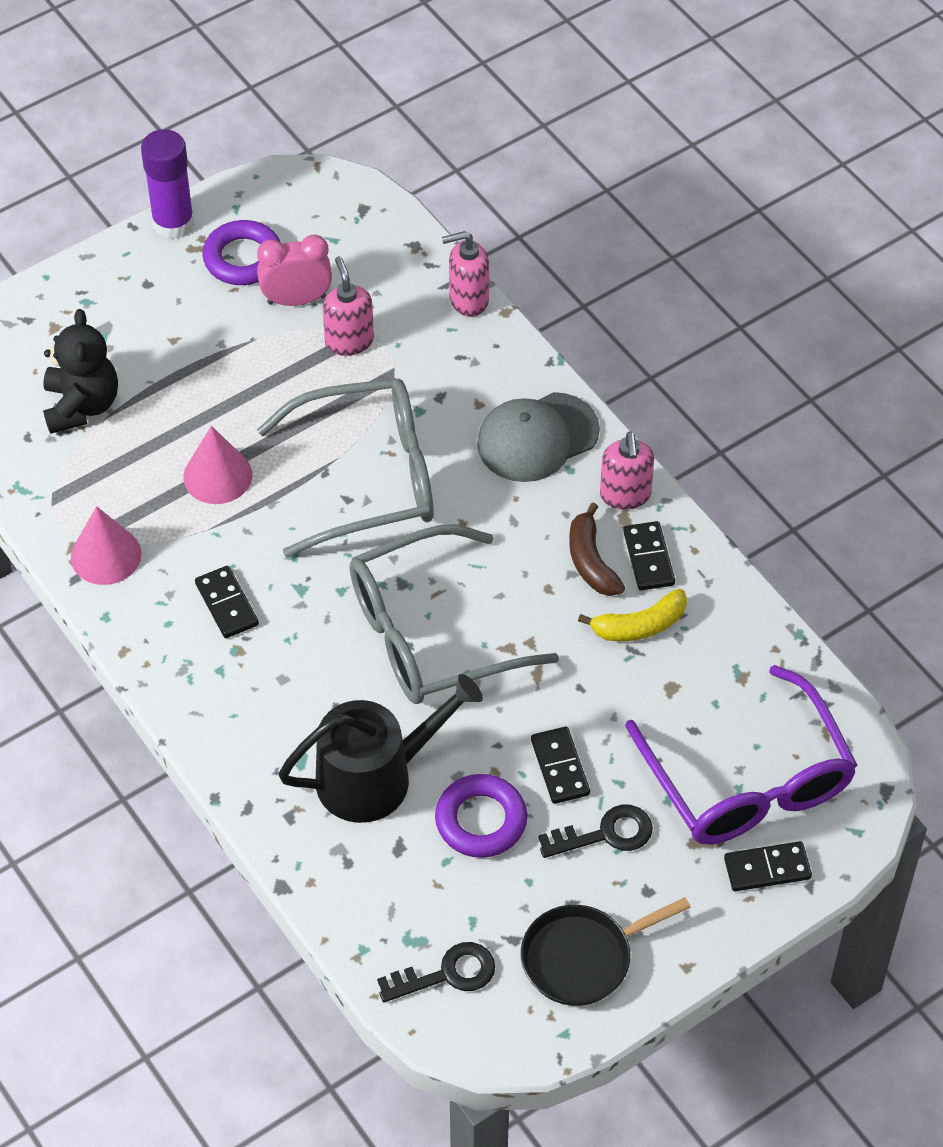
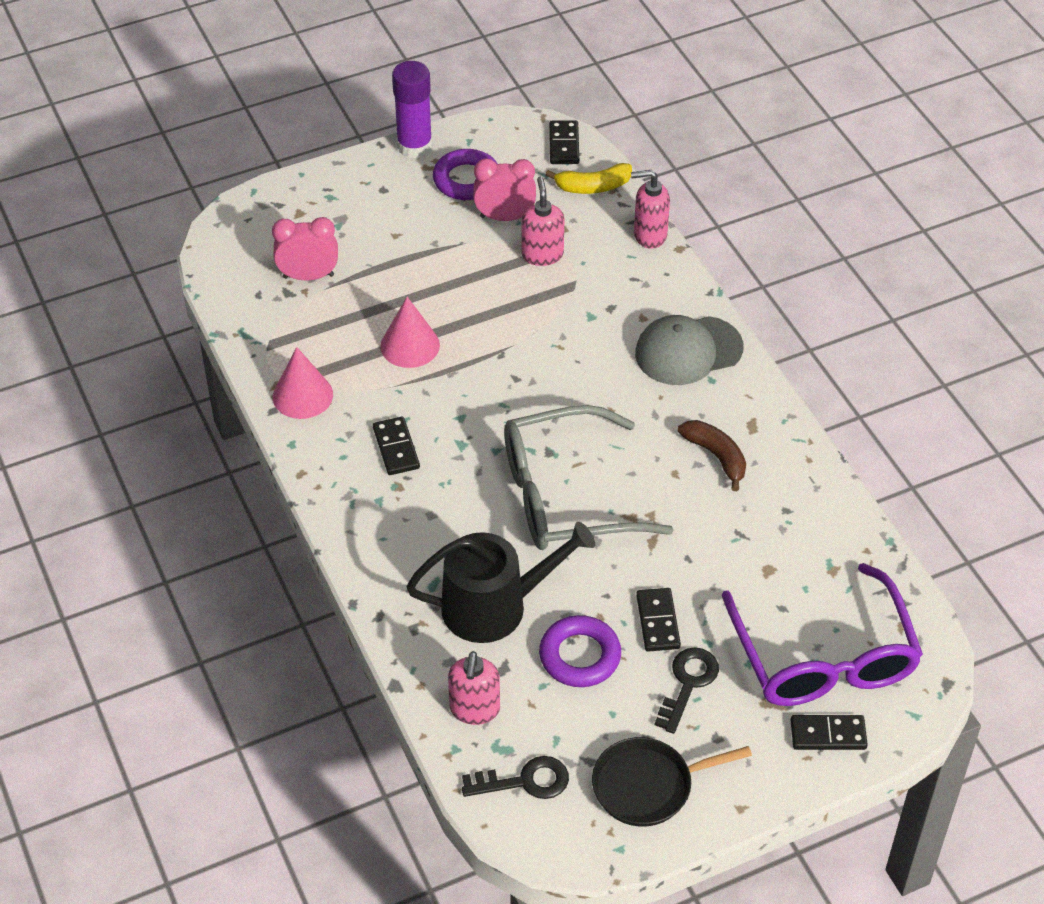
camera: 10 degrees right, 5 degrees down
(81, 406) = (308, 276): black teddy bear -> pink clock
(368, 478) = (537, 364): grey glasses -> none
(591, 561) = (716, 456): brown banana -> brown banana turned 150 degrees clockwise
(605, 834) = (688, 684): black key -> black key turned 60 degrees counterclockwise
(625, 495) = (756, 407): pink soap dispenser -> pink soap dispenser (474, 709)
(639, 626) = (749, 515): yellow banana -> yellow banana (593, 187)
(649, 558) = (767, 460): black domino -> black domino (564, 145)

